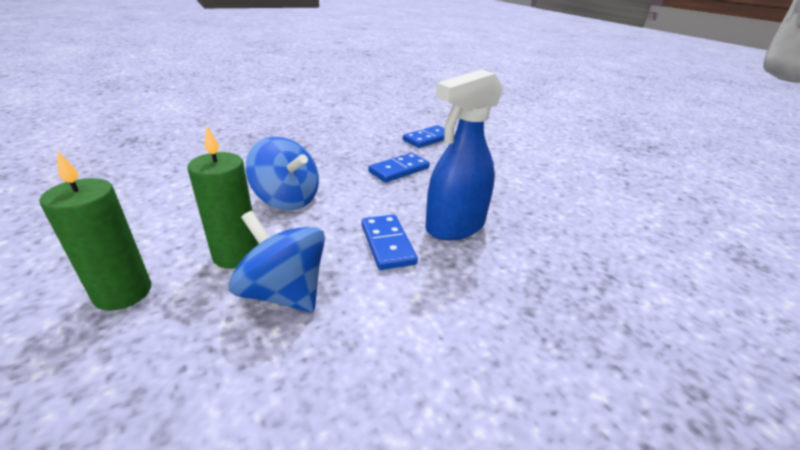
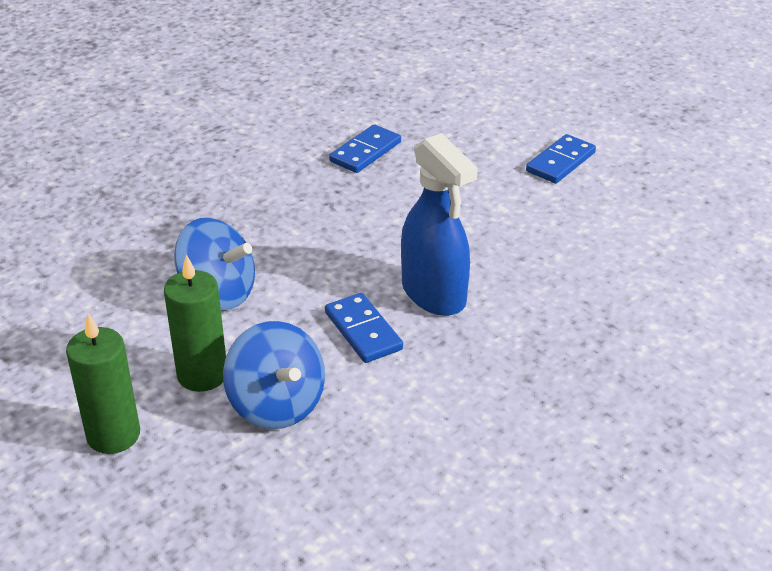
camera: 10 degrees left, 5 degrees up
(284, 293) = (276, 405): blue spinning top -> blue spinning top turned 150 degrees counterclockwise
(399, 170) = (342, 219): blue domino -> blue domino (560, 162)
(454, 227) = (434, 294): blue spray bottle -> blue spray bottle turned 75 degrees counterclockwise

